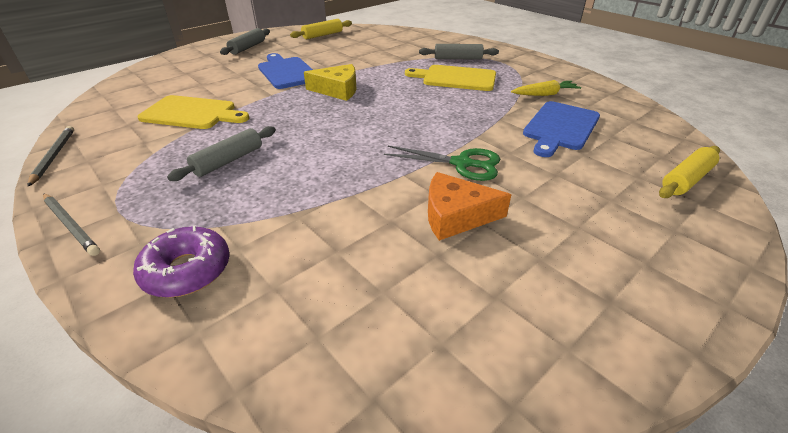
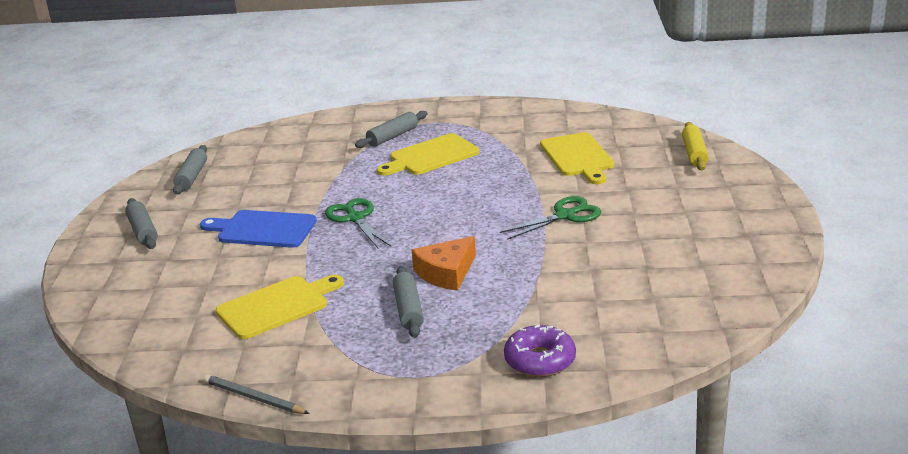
camera: 45 degrees left, 10 degrees down
(71, 225) = (407, 401): grey pencil -> none
(322, 35) = (192, 177): yellow rolling pin -> grey rolling pin
(337, 90) = (355, 218): yellow cheese -> green scissors
(456, 216) = (618, 244): orange cheese -> orange cheese (446, 273)
(545, 94) = (523, 136): yellow carrot -> none
(560, 127) = (578, 157): blue cutting board -> yellow cutting board

